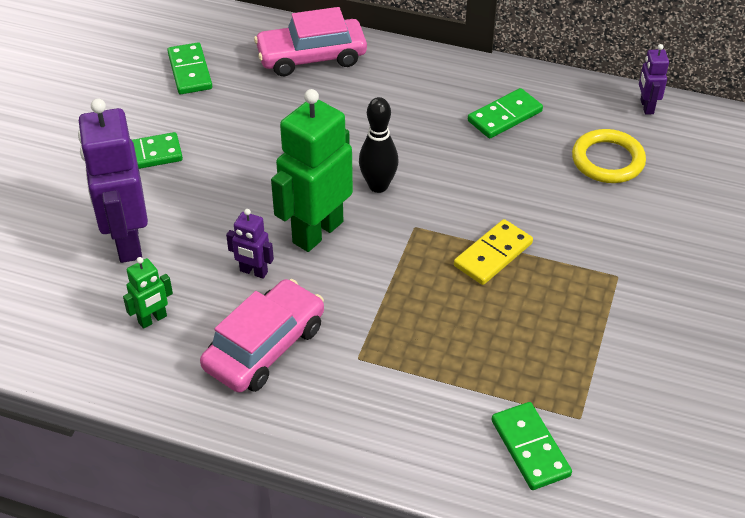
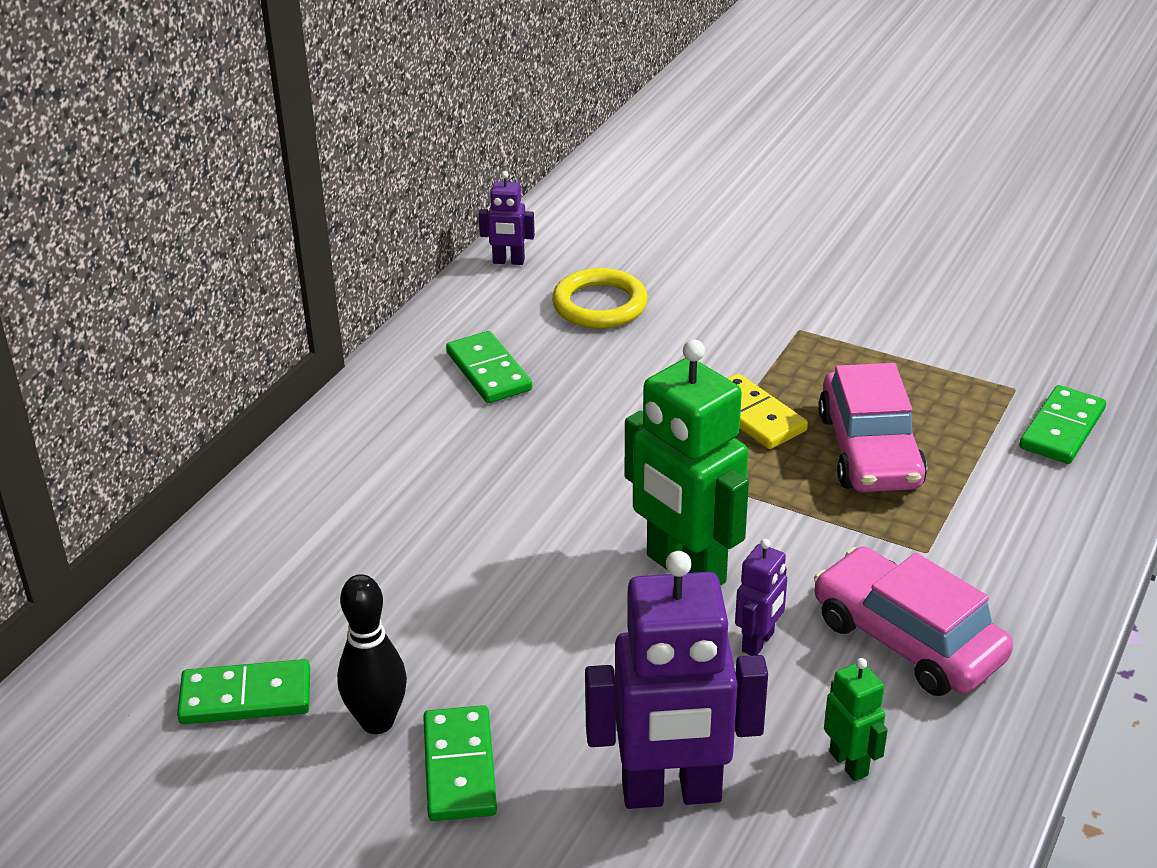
camera: 80 degrees left, 10 degrees down
(311, 57) = (274, 543): pink car -> pink car (870, 450)
(378, 186) = (601, 501): black bowling pin -> black bowling pin (377, 721)
(530, 448) = (1062, 429): green domino -> green domino turned 45 degrees counterclockwise

